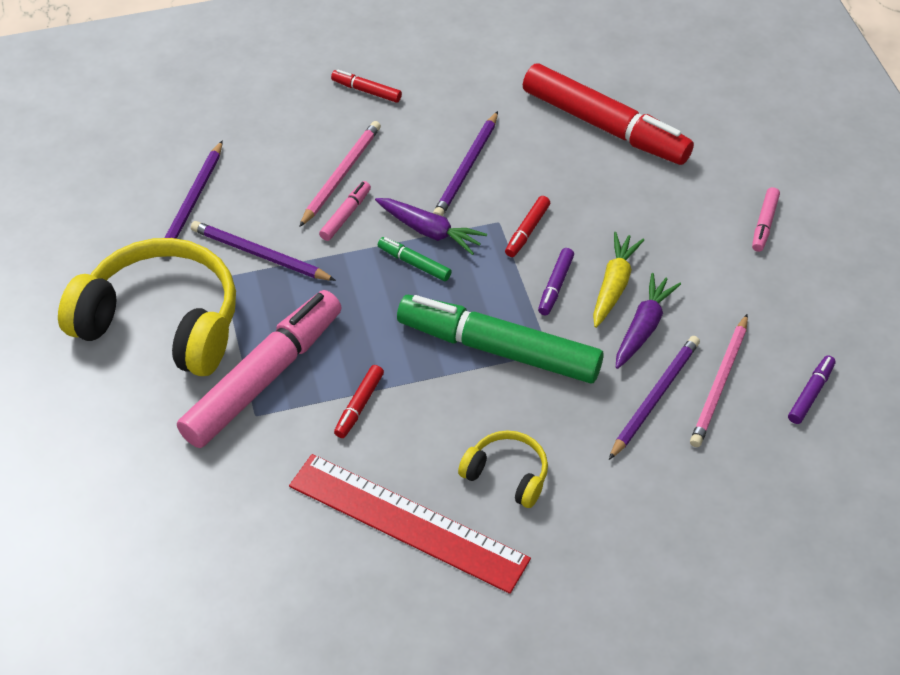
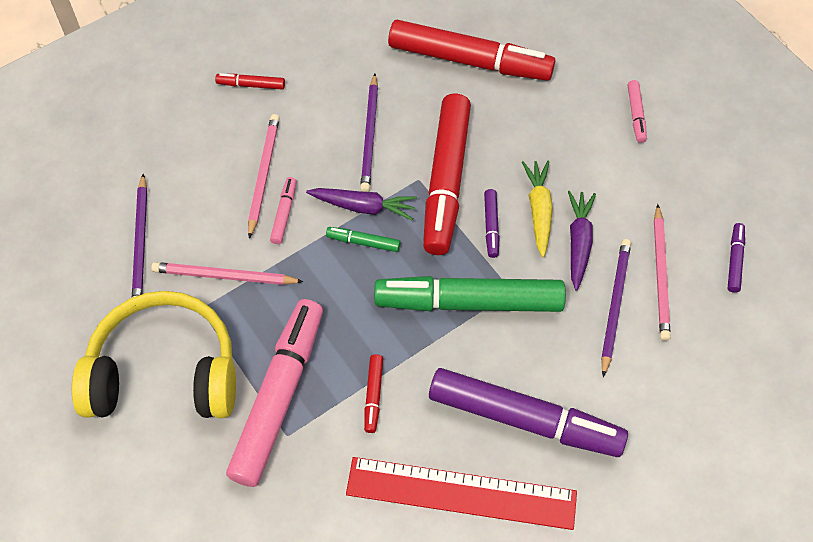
camera: 20 degrees left, 10 degrees up
(260, 254) = (224, 276): purple pencil -> pink pencil
(507, 475) = (524, 419): yellow headphones -> purple marker
(527, 231) = (446, 181): red marker -> red marker, size x2.44

